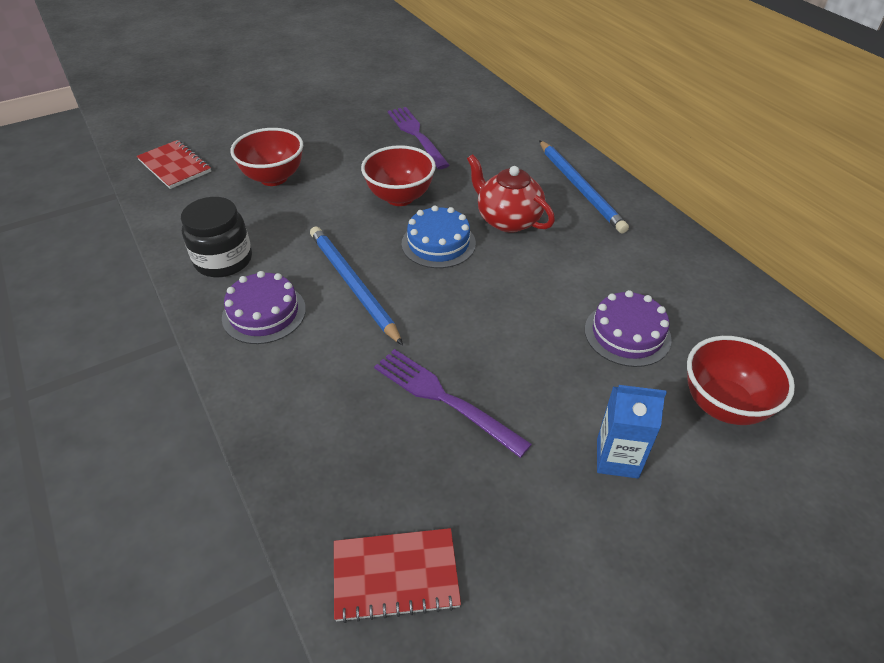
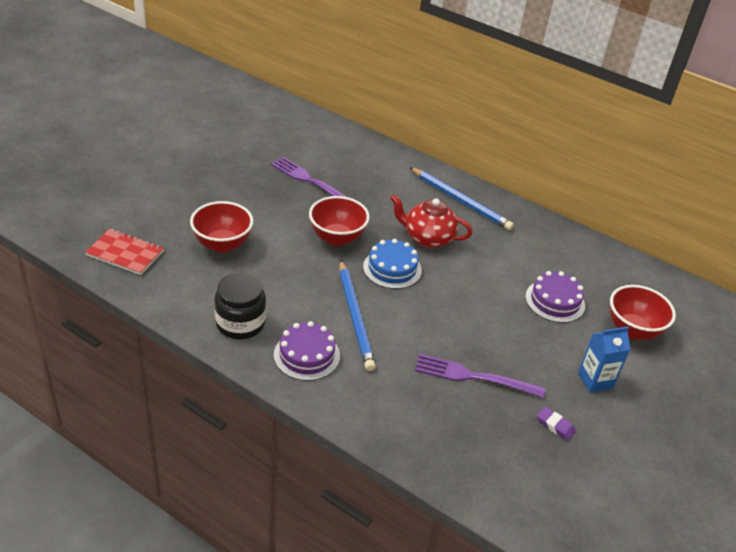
camera: 30 degrees left, 5 degrees down
(353, 285) = (355, 316): blue pencil -> blue pencil turned 135 degrees counterclockwise
(395, 575) = (519, 488): red notebook -> none
(512, 503) = (555, 426): none -> purple eraser

